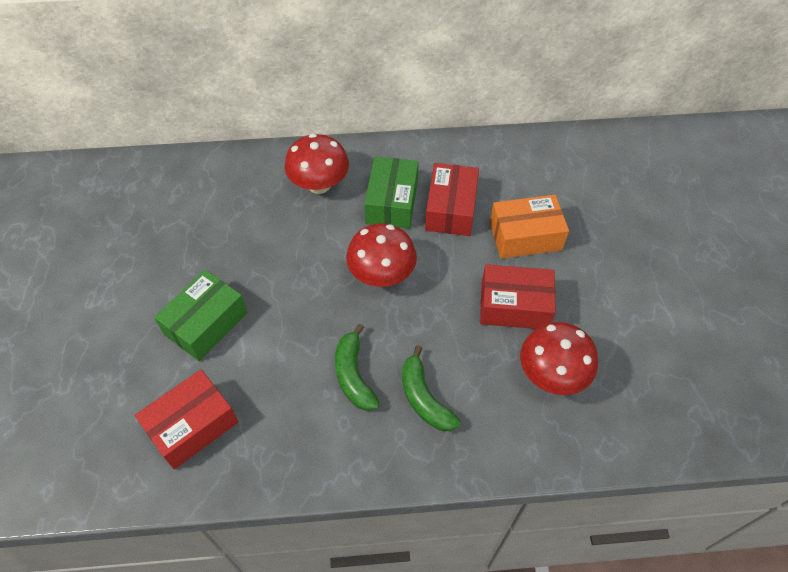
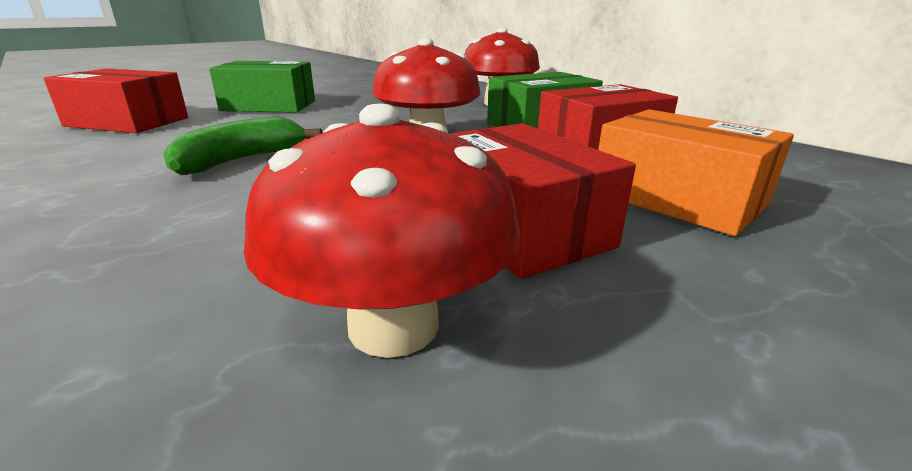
camera: 55 degrees right, 30 degrees down
(424, 398) = (222, 207): green banana -> none

